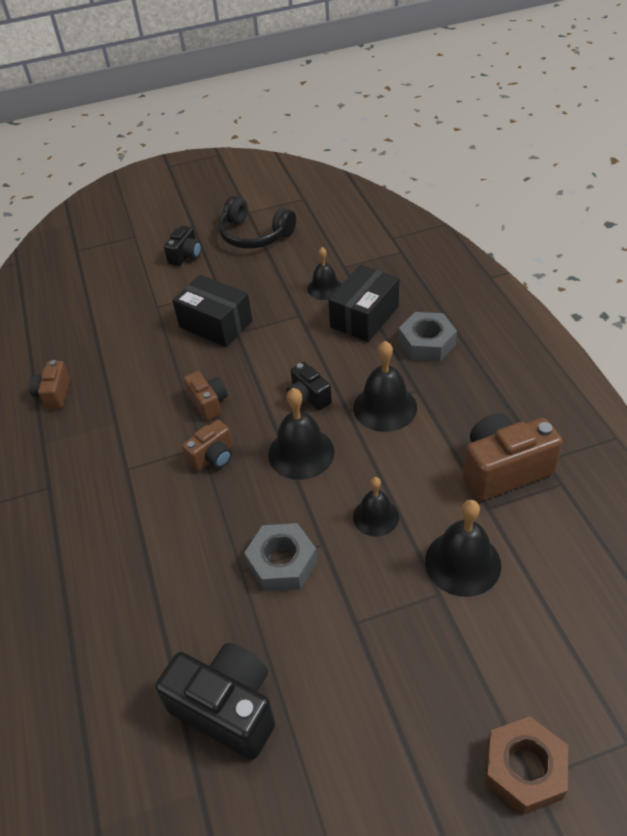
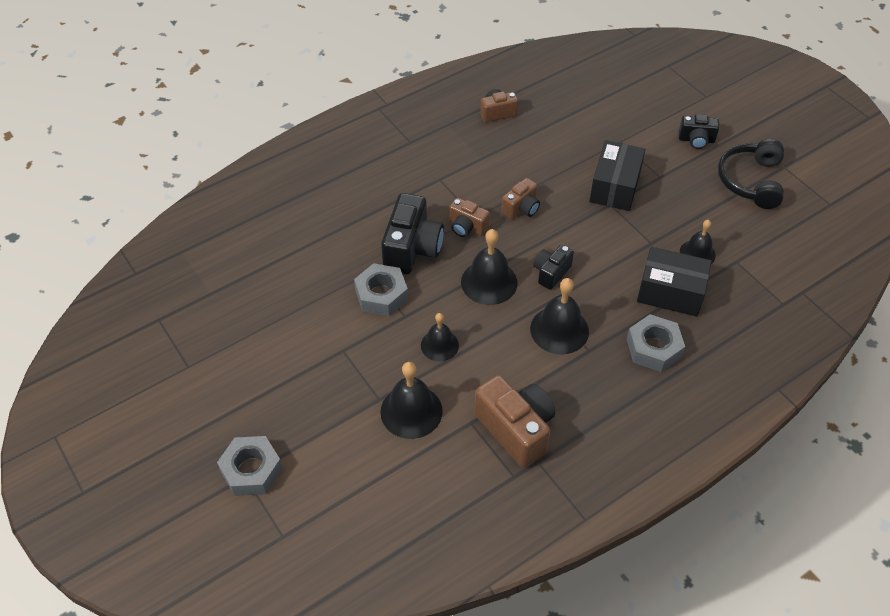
camera: 70 degrees right, 5 degrees up
(227, 708) = (264, 292): black camera -> black camera (412, 249)
(524, 769) = (252, 470): brown nut -> grey nut

